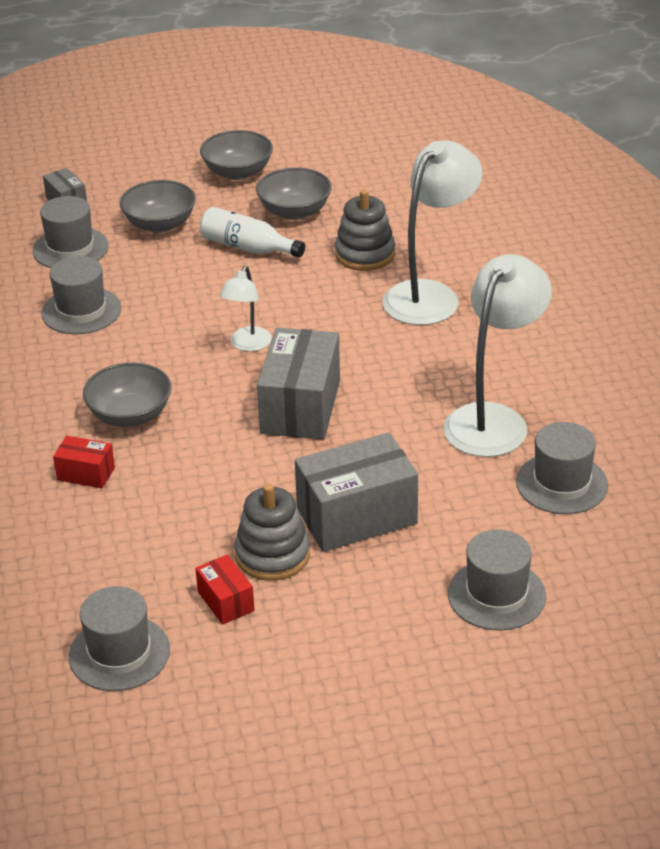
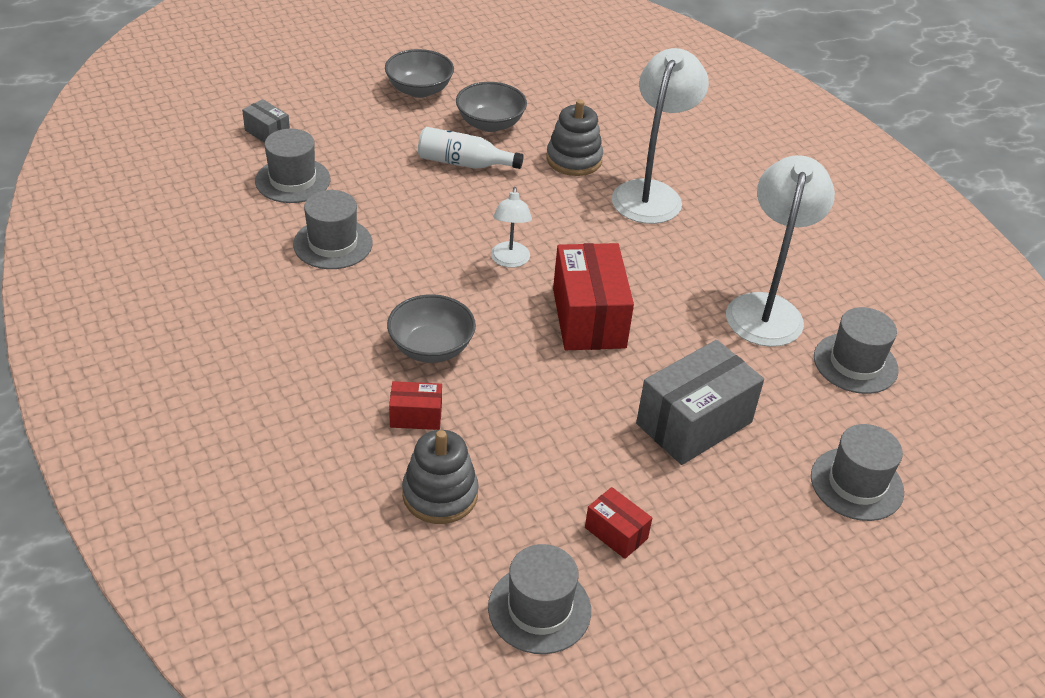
camera: 20 degrees left, 5 degrees up
(160, 224) = (369, 147): grey bowl -> none
(272, 555) = (636, 476): grey stacking toy -> grey stacking toy (440, 494)
(300, 407) = (589, 318): grey box -> red box

